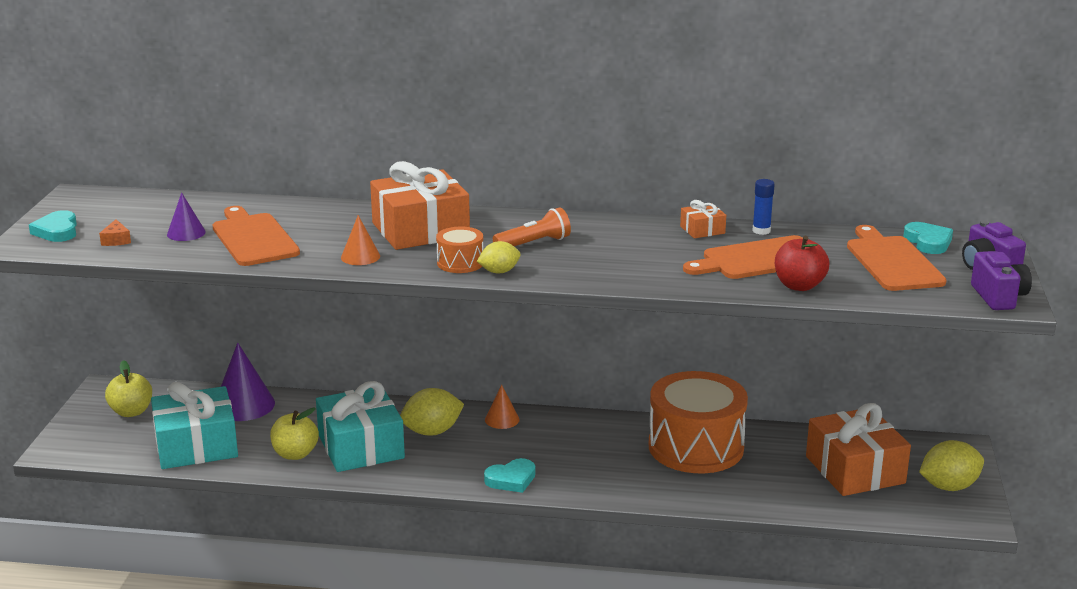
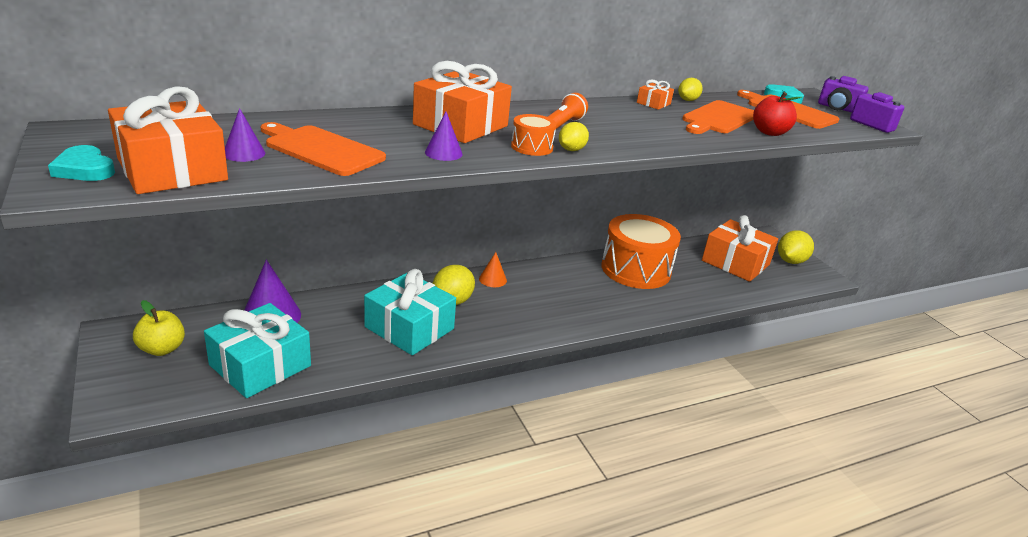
camera: 35 degrees left, 5 degrees up
(116, 240) = (172, 169): orange cheese -> orange gift
(295, 454) = (360, 349): yellow apple -> none
(360, 257) = (443, 153): orange cone -> purple cone
(511, 479) = (548, 325): turquoise heart -> none
(761, 231) = (687, 100): blue glue stick -> yellow lemon

